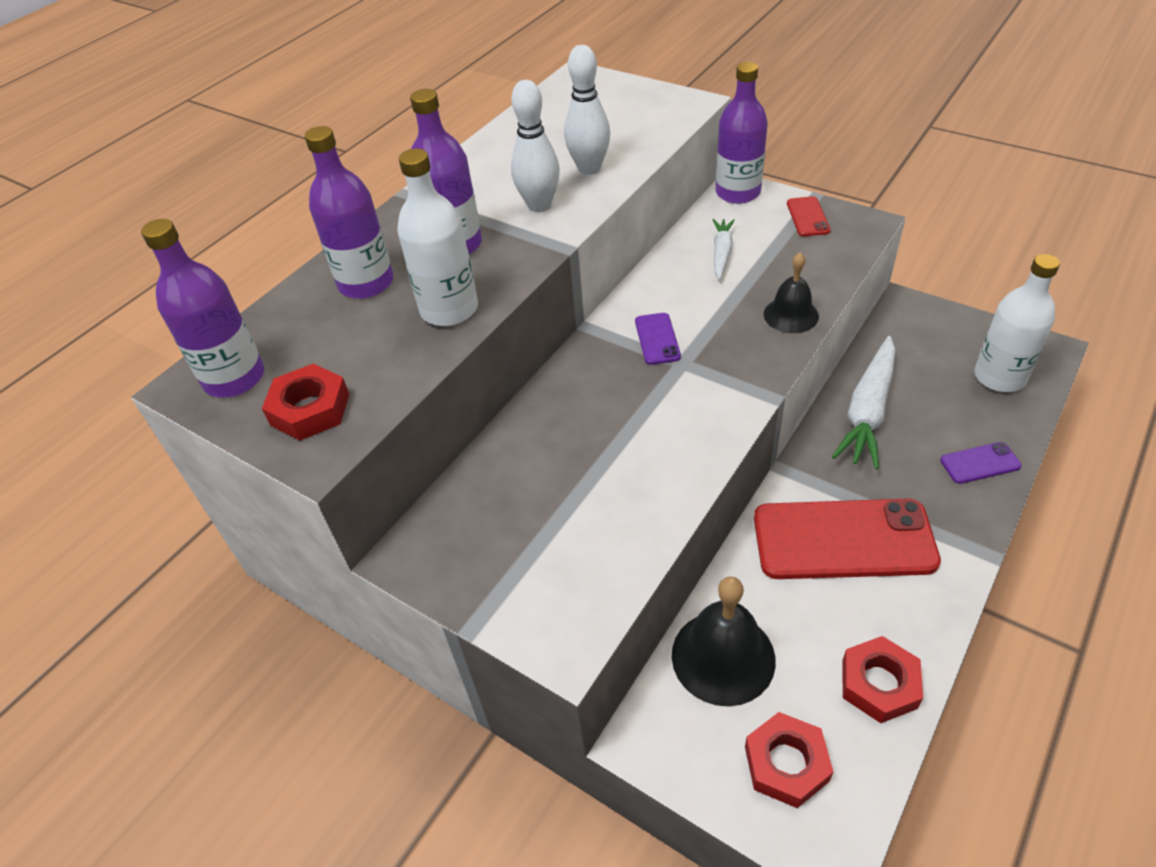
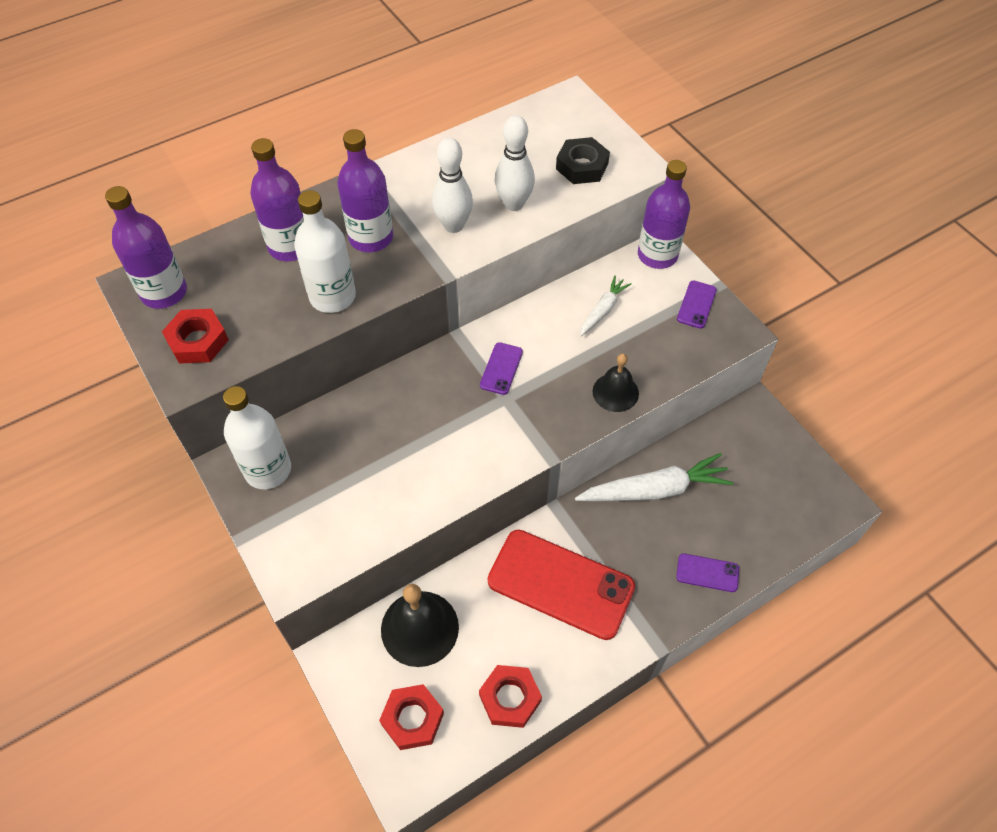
camera: 20 degrees right, 10 degrees up
(634, 120) = (582, 166): none -> black nut
(807, 217) = (696, 304): red phone -> purple phone
(868, 411) = (654, 490): white carrot -> white carrot turned 150 degrees counterclockwise
(999, 377) = (781, 508): white bottle -> white bottle (268, 470)

